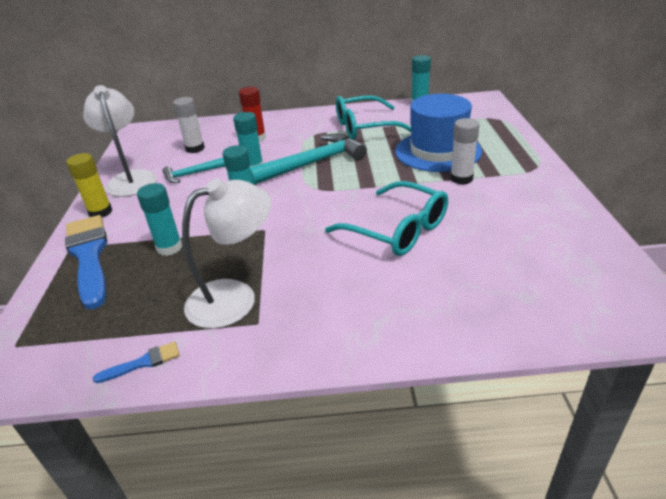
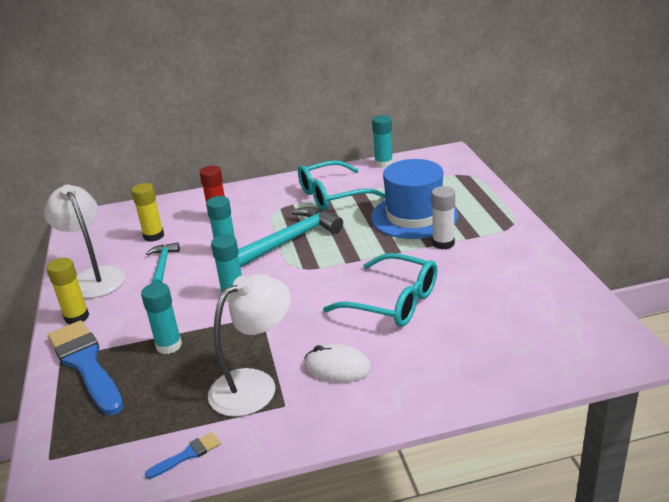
camera: 10 degrees left, 5 degrees down
(193, 174) = (163, 265): turquoise hammer -> turquoise hammer turned 120 degrees clockwise
(195, 149) = (153, 236): white glue stick -> yellow glue stick
(323, 290) = (337, 367): none -> white mouse

